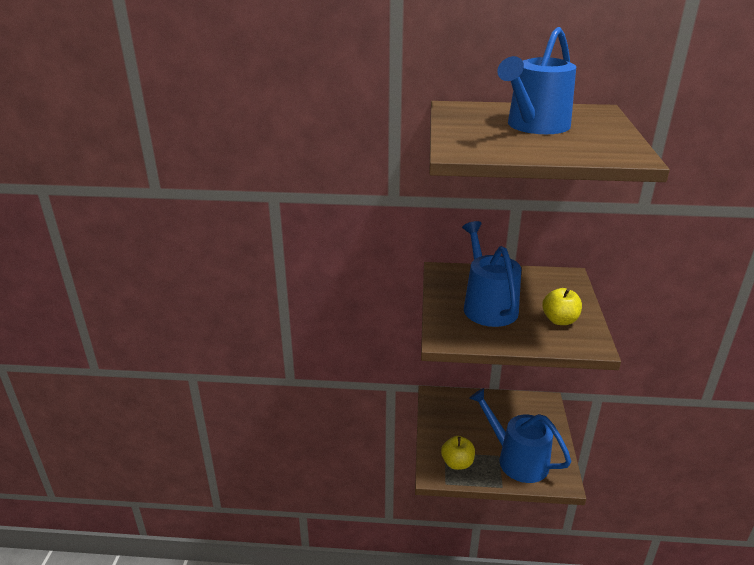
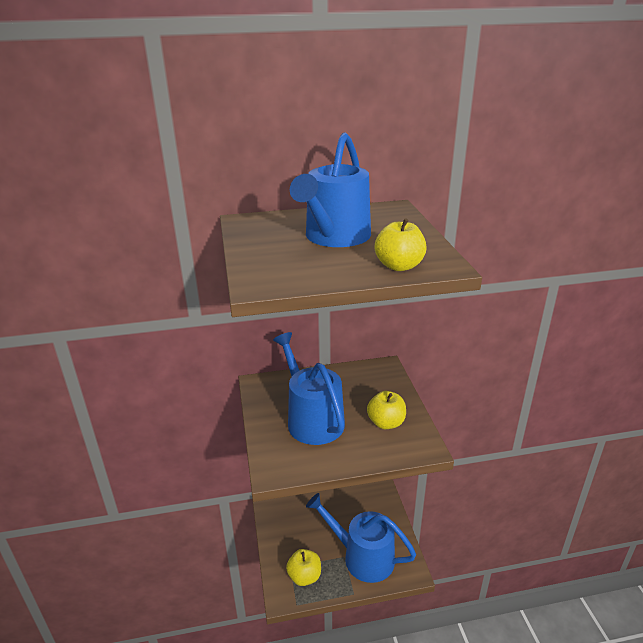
camera: 15 degrees left, 0 degrees up
(590, 153) = (399, 266): none -> yellow apple

